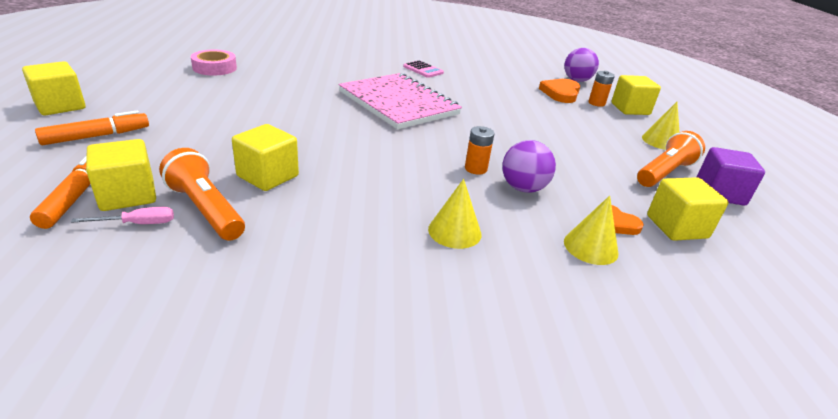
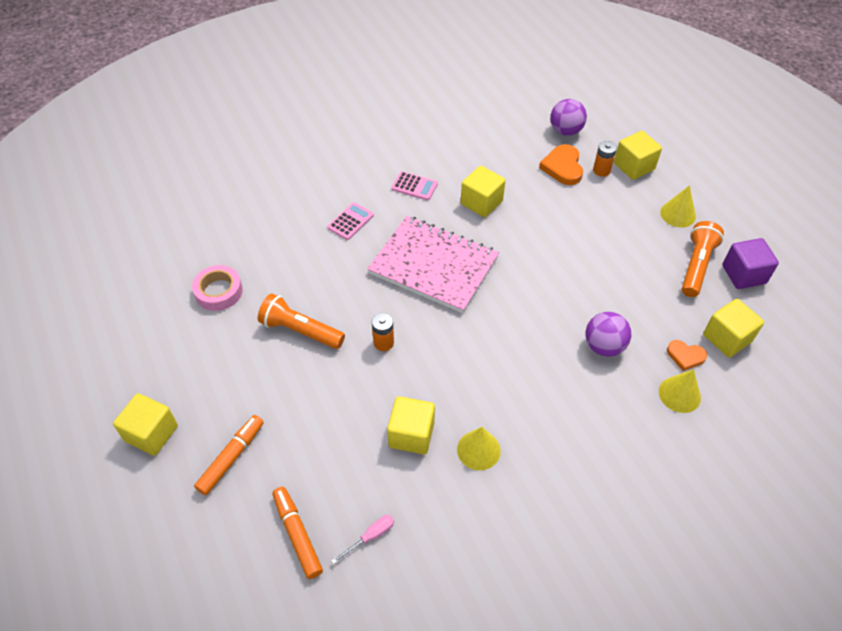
camera: 20 degrees left, 20 degrees up
(128, 195) = (333, 513): yellow cube -> yellow cube (481, 203)
(206, 209) = (401, 497): orange flashlight -> orange flashlight (300, 331)
(354, 69) = (350, 221): none -> pink calculator
(454, 231) = (584, 426): yellow cone -> yellow cone (478, 450)
(475, 169) = (556, 338): orange battery -> orange battery (383, 342)

